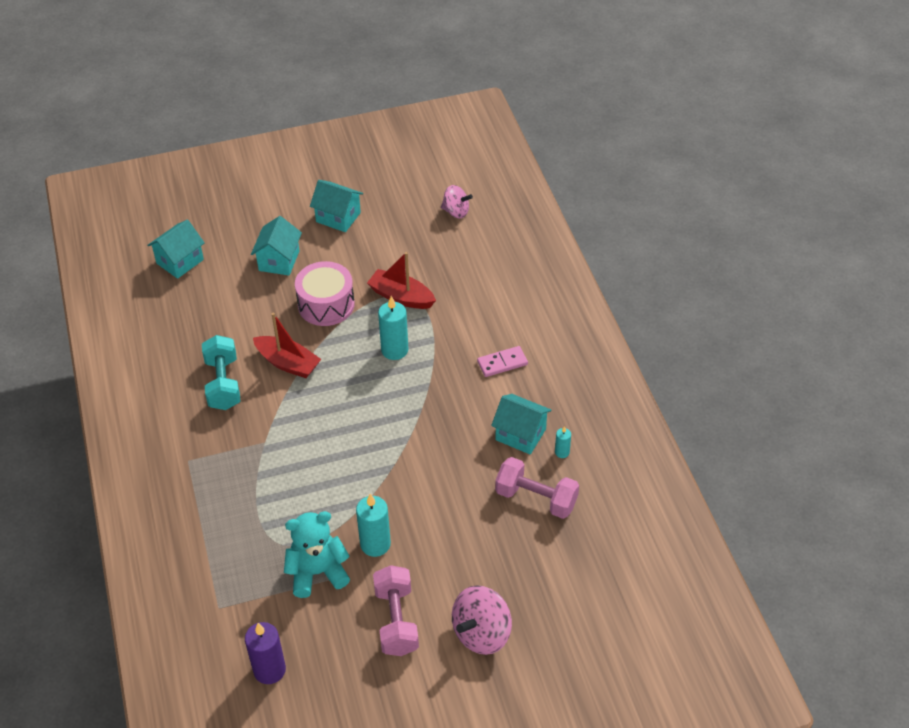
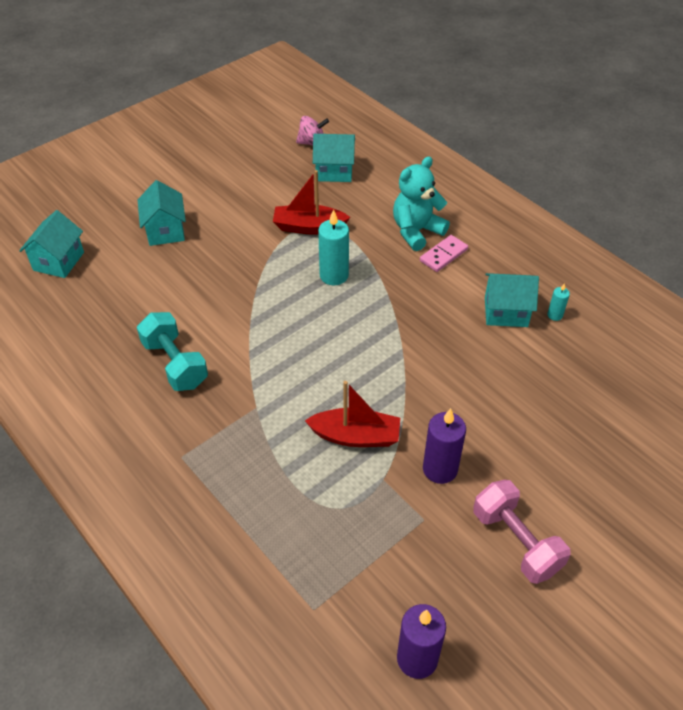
camera: 25 degrees left, 0 degrees up
(288, 363) = (233, 322): red boat -> red boat (356, 436)
(317, 572) = (399, 523): turquoise teddy bear -> turquoise teddy bear (416, 231)
(326, 304) = (238, 256): pink drum -> none
(338, 217) = (202, 177): turquoise house -> turquoise house (334, 171)
(375, 544) = (440, 469): turquoise candle -> purple candle
(481, 633) = (609, 518): pink spinning top -> none
(536, 498) = (563, 365): pink dumbbell -> none

